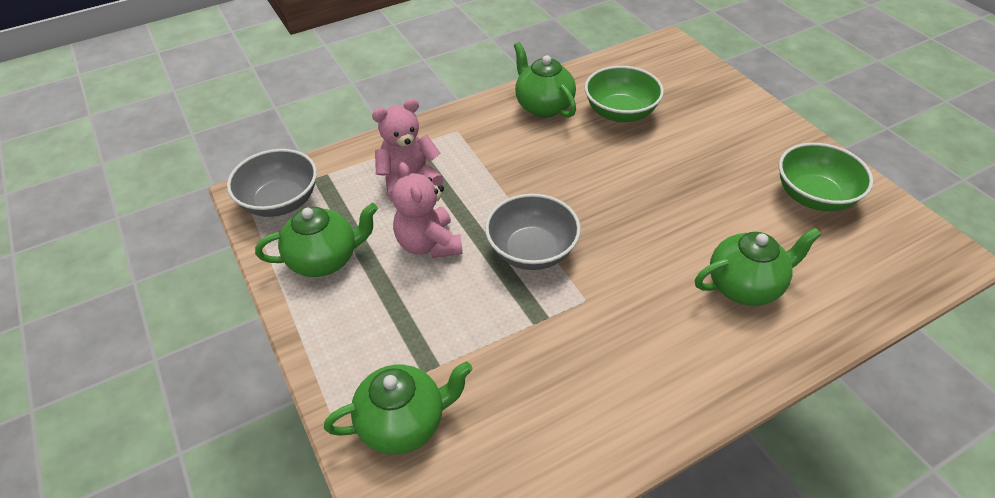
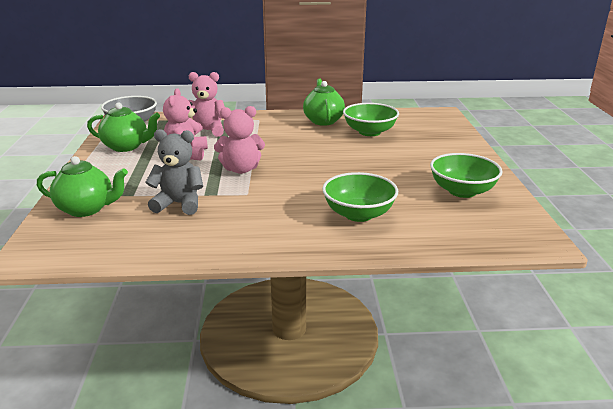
camera: 25 degrees right, 20 degrees down
(519, 357) = (179, 204): none -> grey teddy bear
(532, 251) = (241, 169): grey bowl -> pink teddy bear
(745, 286) = (358, 214): green teapot -> green bowl

